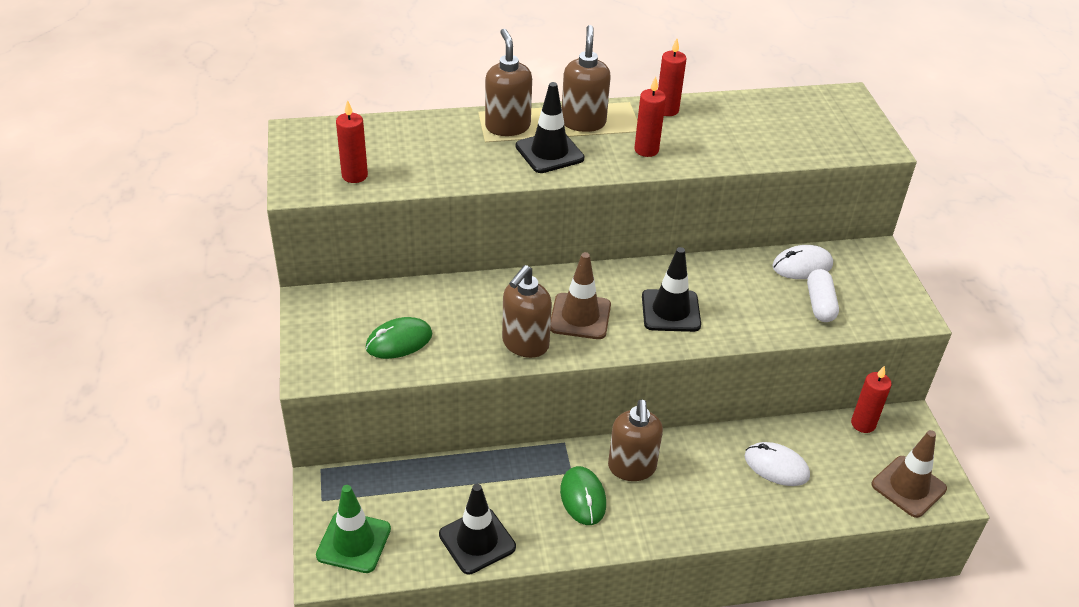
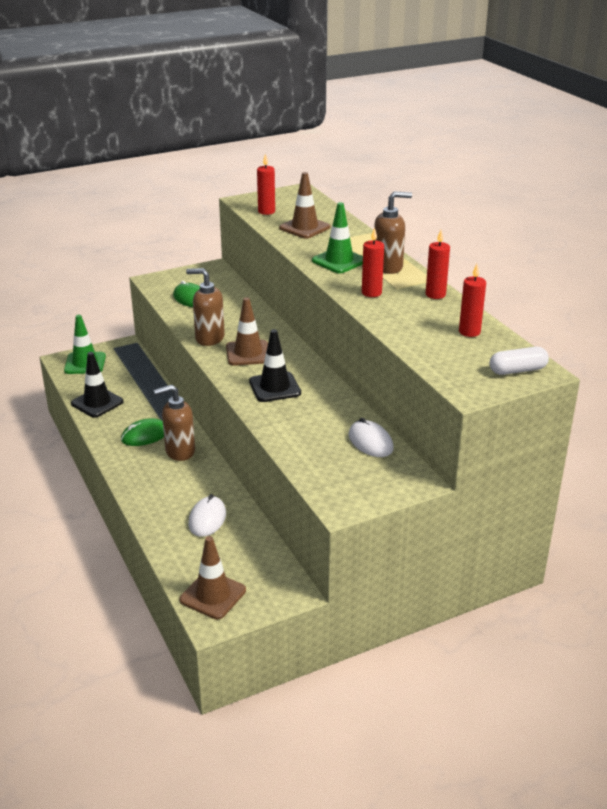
camera: 75 degrees right, 10 degrees down
(432, 156) = (304, 228): none -> brown traffic cone
(507, 126) = (359, 244): brown soap dispenser -> none
(549, 152) = (339, 261): black traffic cone -> green traffic cone
(820, 304) = (324, 455): white capsule -> white capsule (517, 370)
(863, 424) = (276, 563): red candle -> red candle (469, 332)

